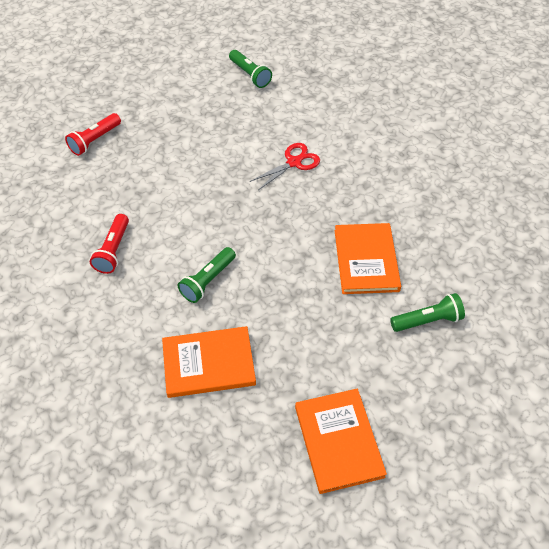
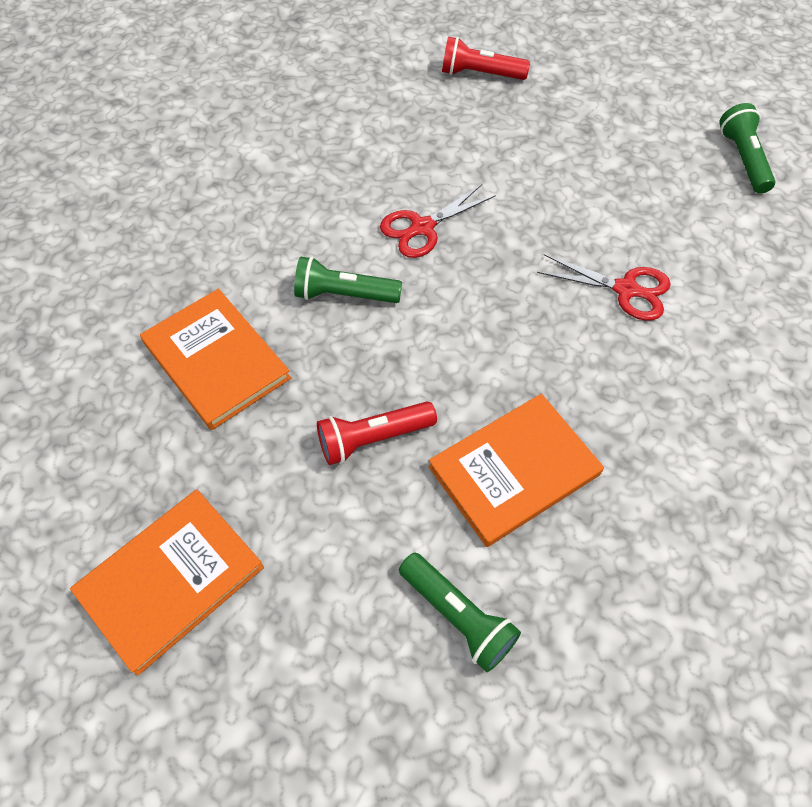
camera: 60 degrees right, 5 degrees up
(113, 250) = (327, 179): red flashlight -> red flashlight (373, 438)
(188, 223) = (422, 227): none -> red scissors
(250, 75) = (743, 159): green flashlight -> green flashlight turned 150 degrees clockwise

